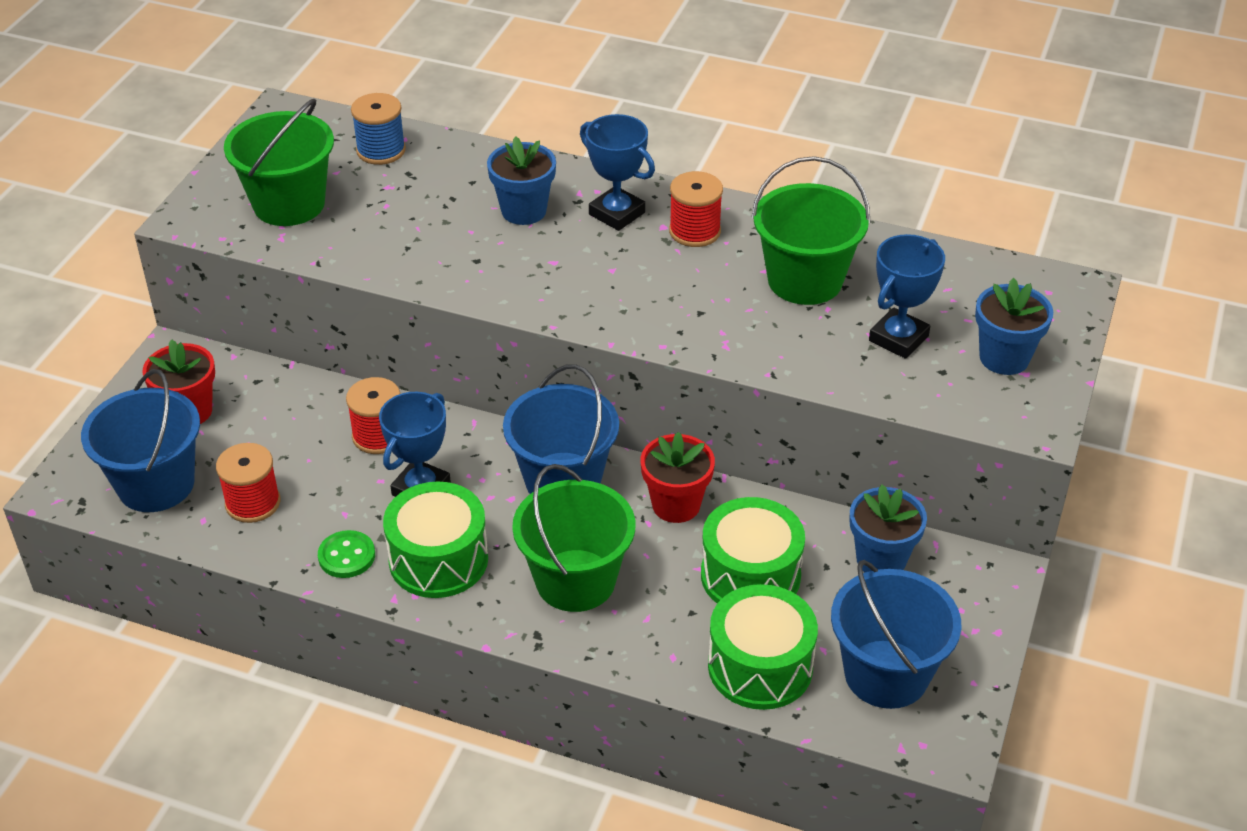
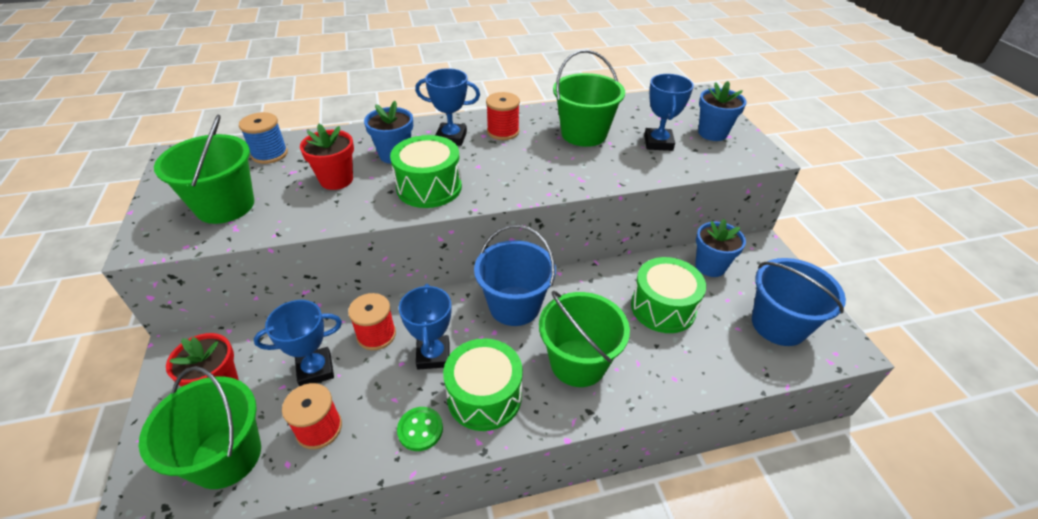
camera: 35 degrees left, 0 degrees up
(156, 484) = (226, 456): blue bucket -> green bucket
(289, 442) = (315, 370): none -> blue trophy
(676, 505) = (587, 288): red flower pot -> red flower pot (336, 180)
(760, 666) = (721, 356): green drum -> green drum (429, 187)

